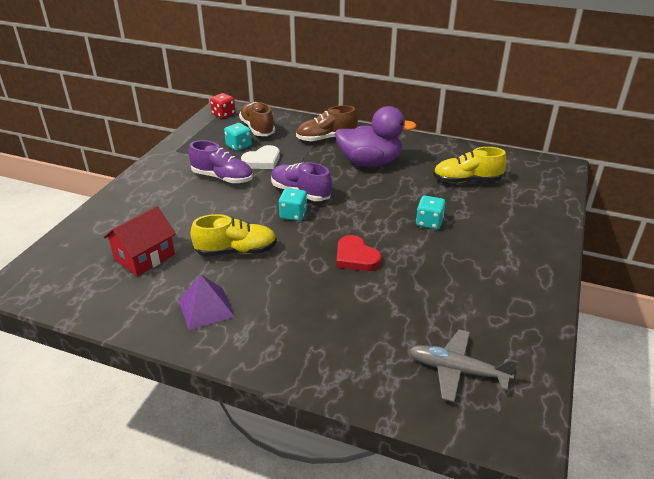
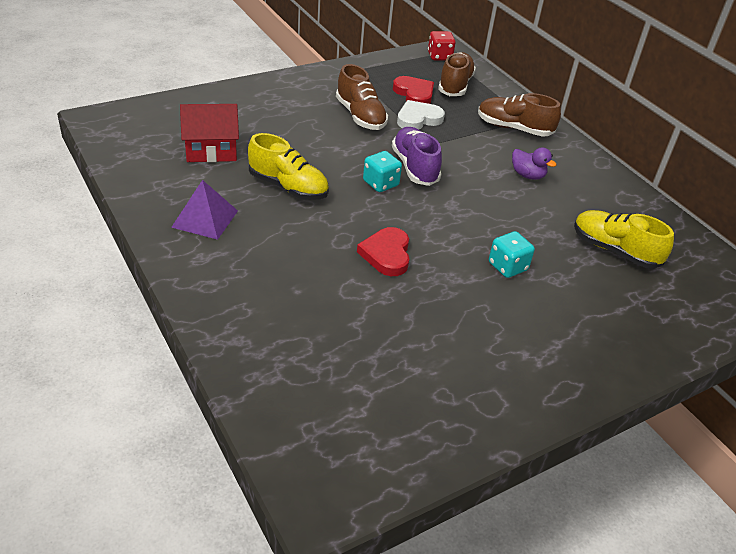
camera: 35 degrees right, 5 degrees up
(222, 178) = (360, 116): purple shoe -> brown shoe
(238, 146) = (414, 94): turquoise dice -> red heart
(262, 161) = (418, 119): white heart -> white heart turned 150 degrees clockwise
(370, 162) = (527, 175): purple duck -> purple duck, size x0.46
(457, 370) = (341, 409): grey plane -> none

